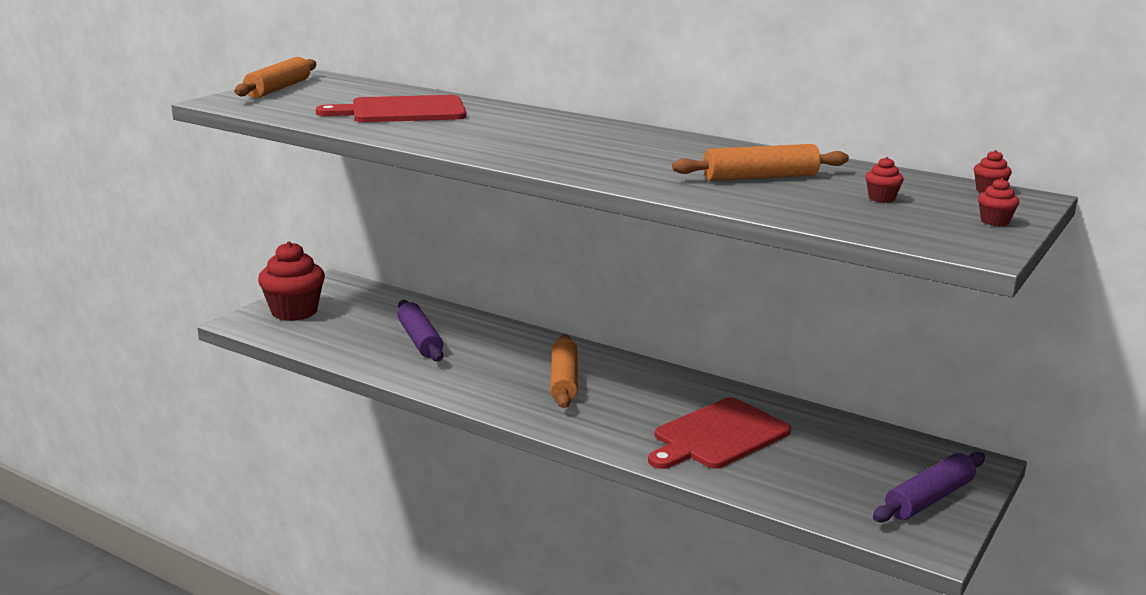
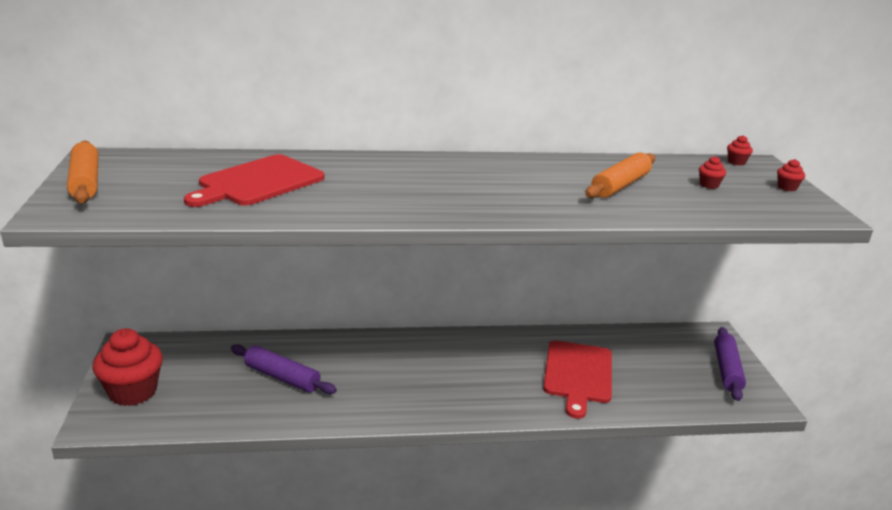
camera: 40 degrees left, 5 degrees up
(564, 380) = (433, 371): orange rolling pin -> none

